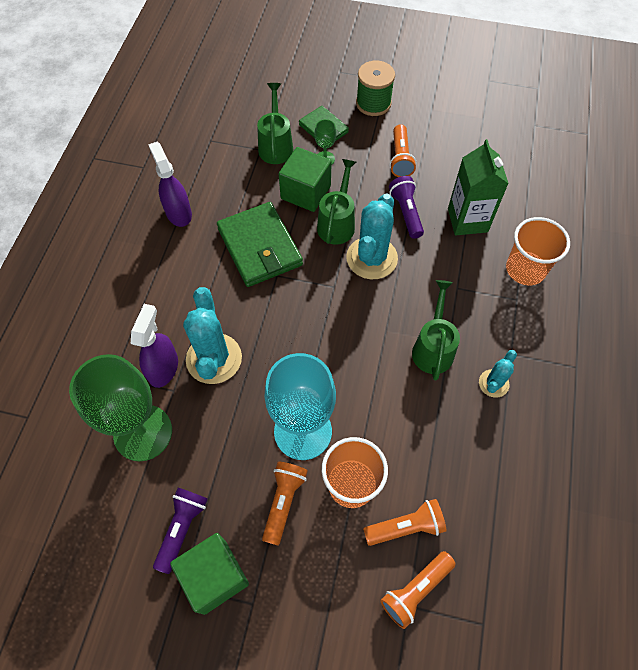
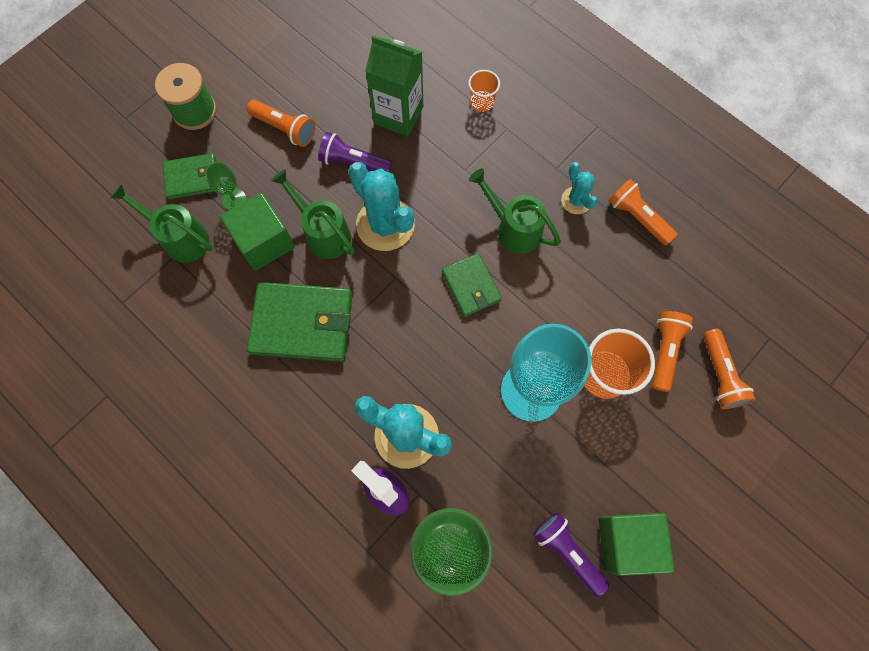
camera: 60 degrees left, 10 degrees up
(178, 213) = (200, 386): purple spray bottle -> none
(283, 502) = (589, 444): orange flashlight -> orange flashlight (637, 217)
(362, 342) = (471, 286): none -> green wallet
(525, 269) = (482, 102): orange cup -> orange cup, size x0.56

